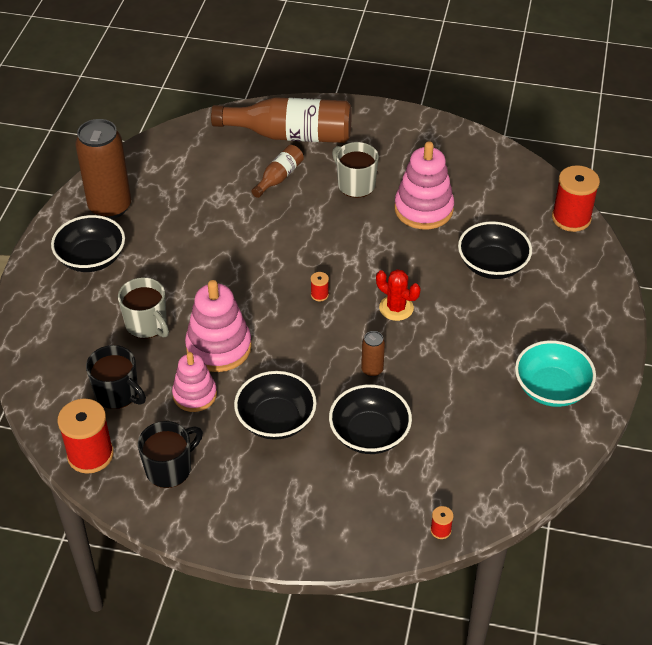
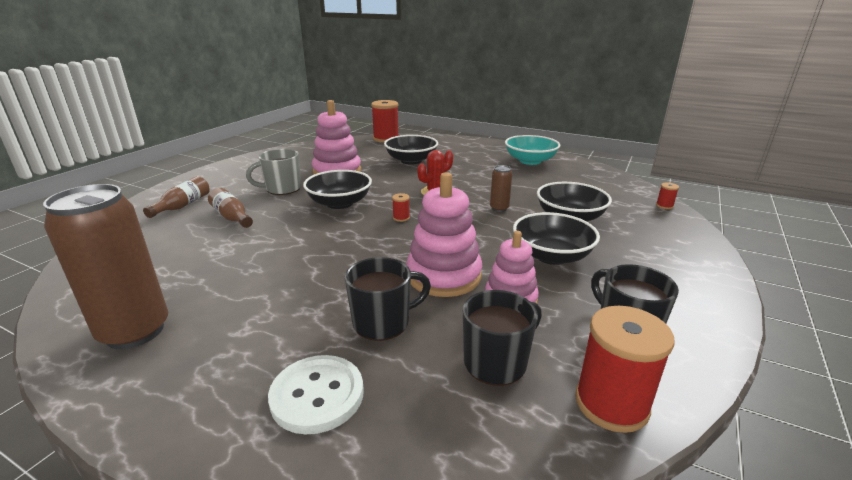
camera: 75 degrees left, 20 degrees down
(72, 313) = (317, 395): none -> white button
(91, 258) = (218, 361): black bowl -> black bowl (339, 203)
(147, 325) = (383, 322): grey mug -> black mug
(290, 135) = (183, 205): brown bottle -> brown bottle, size x0.50

